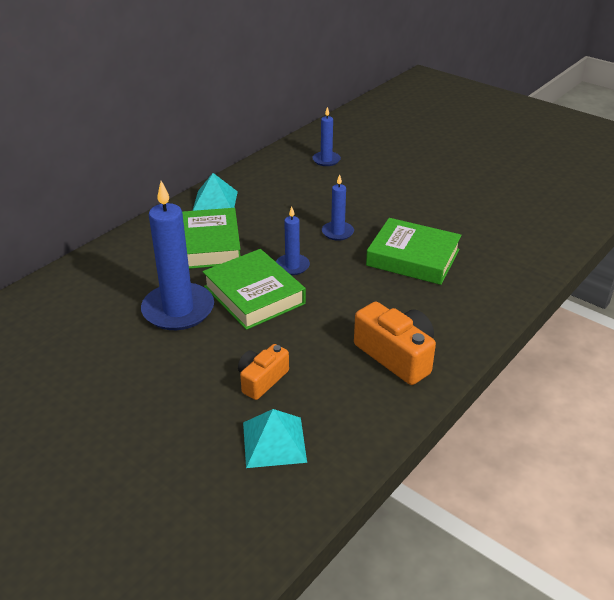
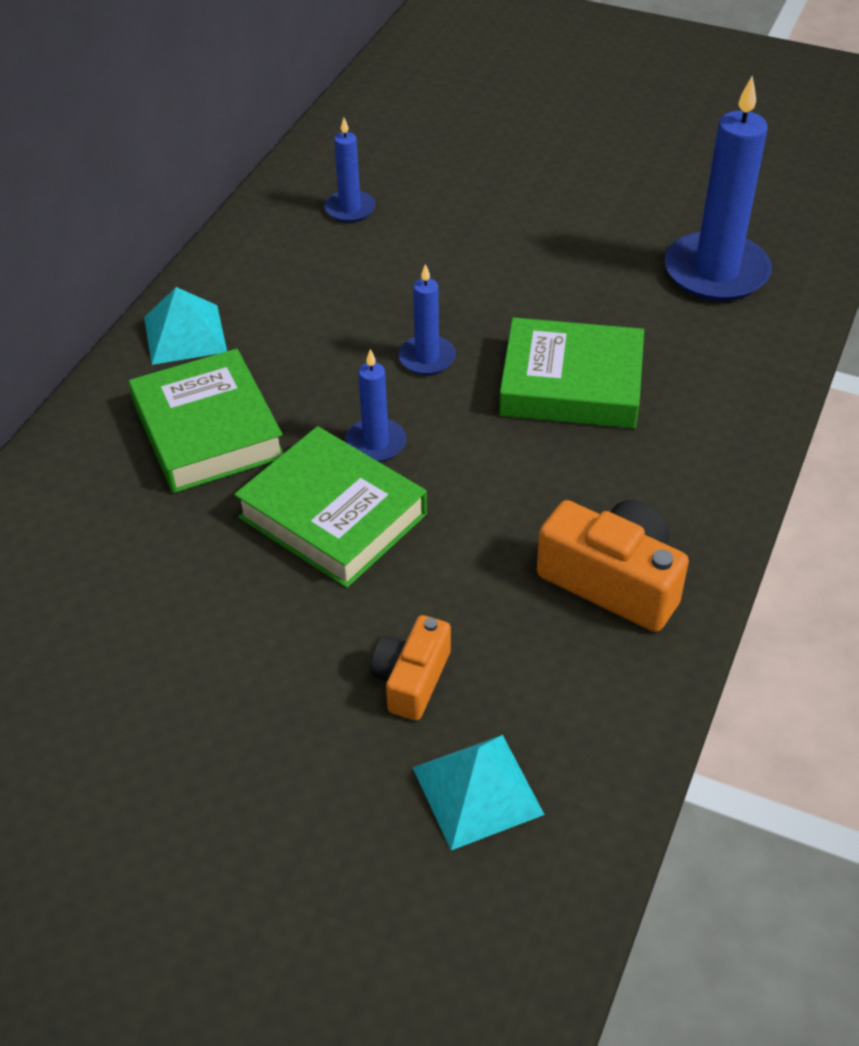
camera: 15 degrees left, 10 degrees up
(178, 310) = (212, 575): blue candle -> blue candle (716, 272)

